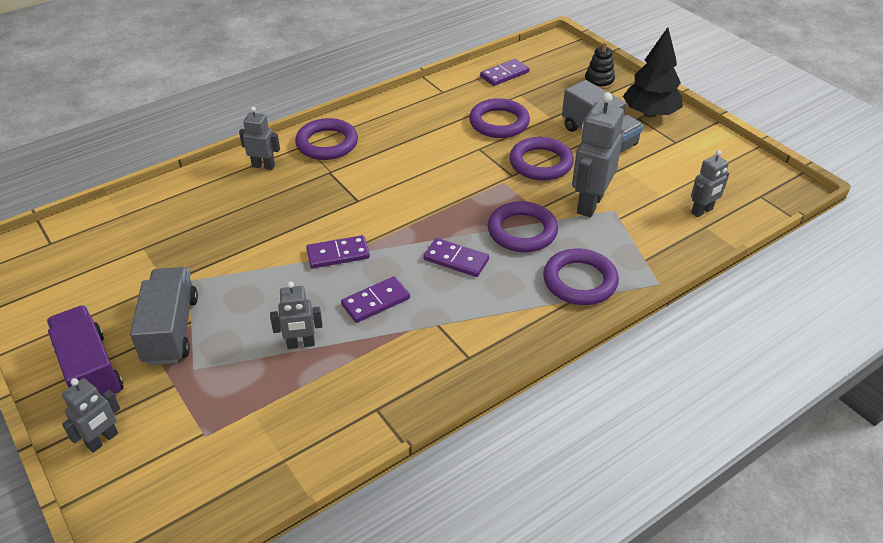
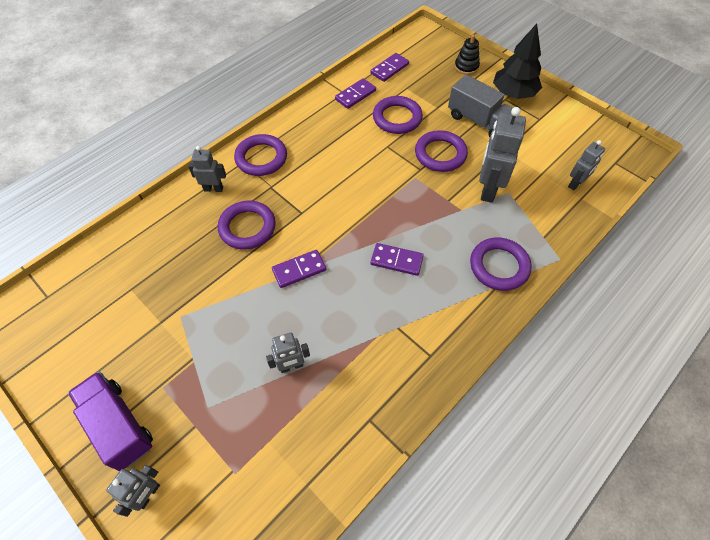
camera: 10 degrees left, 15 degrees up
(171, 330) = (178, 370): grey truck -> none
(376, 302) = (342, 313): purple domino -> purple domino (355, 95)
(522, 231) = (442, 224): purple ring -> purple ring (247, 227)

